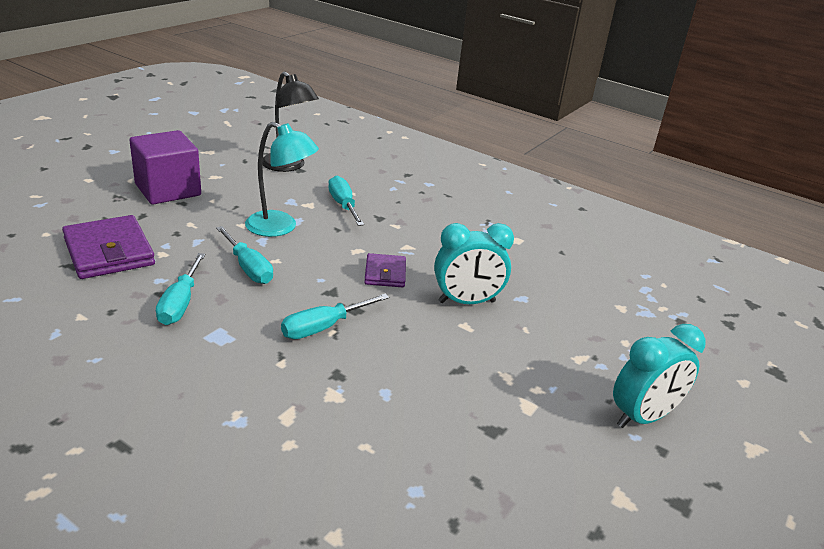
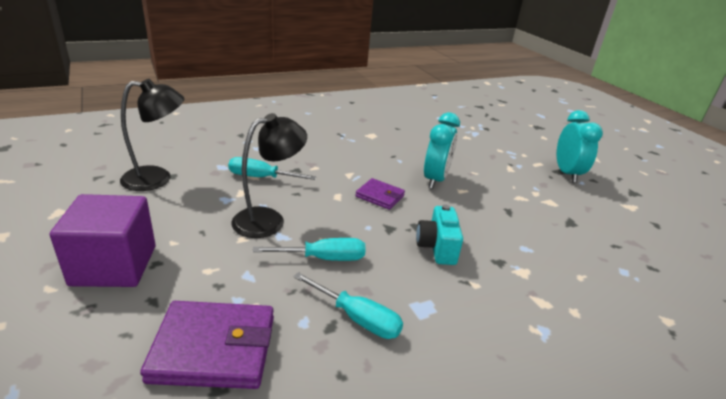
camera: 60 degrees left, 0 degrees up
(280, 227) = (268, 219): turquoise lamp -> black lamp
(324, 327) = (437, 248): turquoise screwdriver -> turquoise camera

